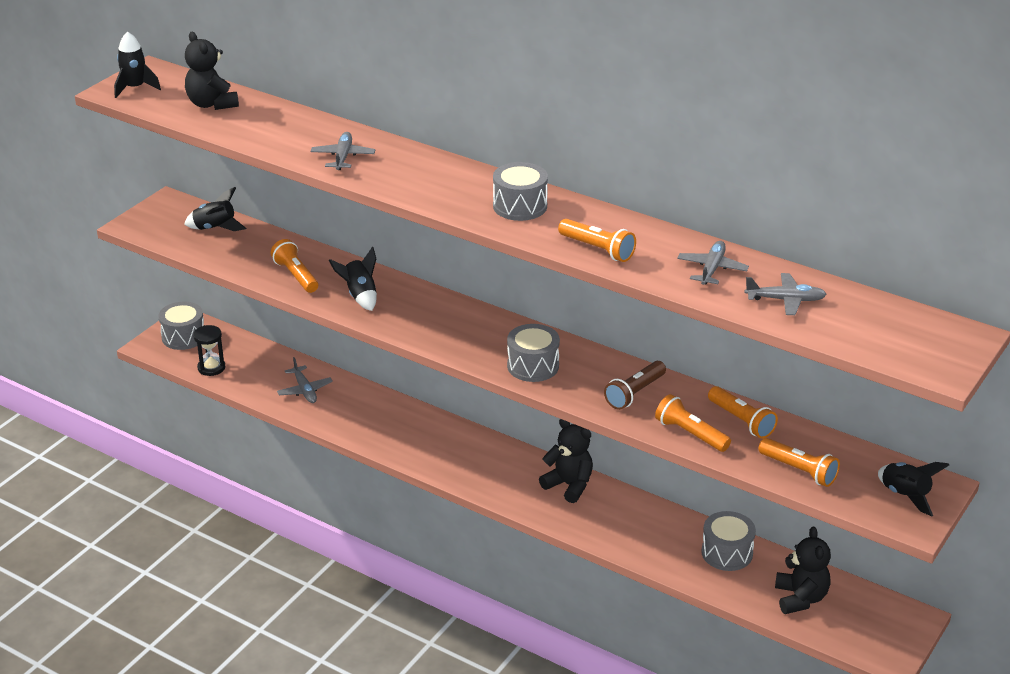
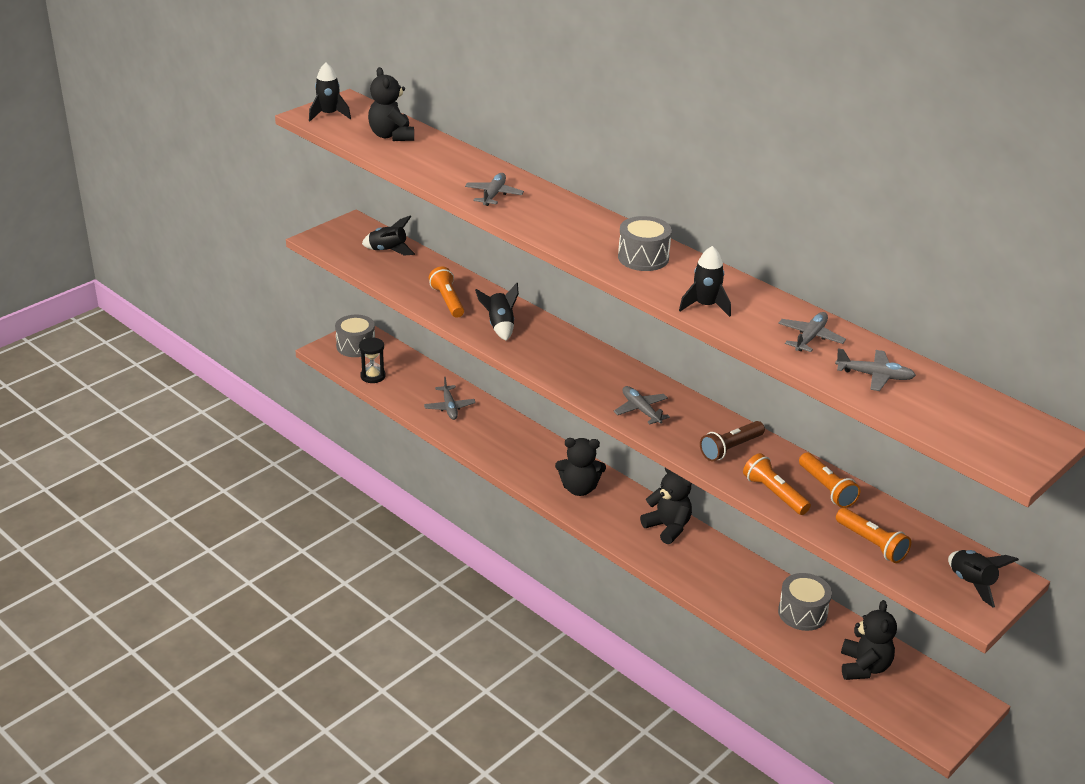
camera: 10 degrees right, 0 degrees up
(466, 458) = (579, 488): none -> black teddy bear
(533, 366) = (641, 410): grey drum -> grey plane
(598, 249) = (705, 306): orange flashlight -> black rocket

